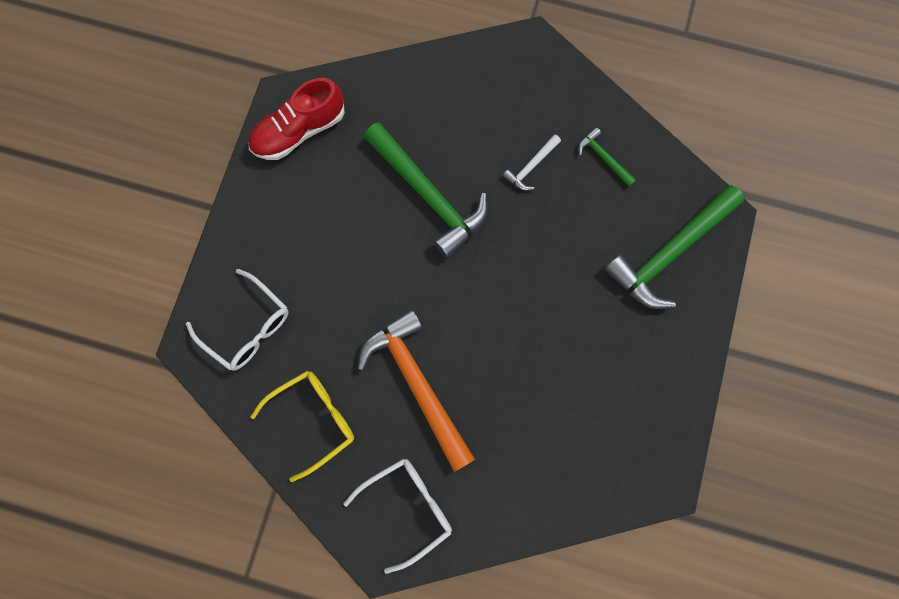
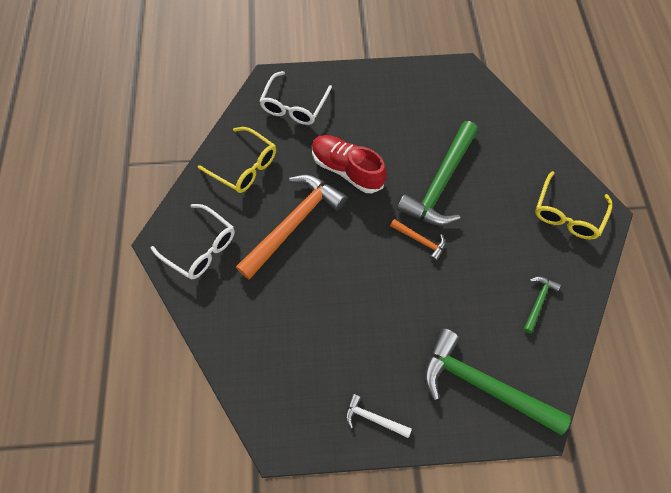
camera: 70 degrees right, 10 degrees down
(299, 131) = (446, 87): red shoe -> red shoe (347, 169)
(492, 248) = (420, 240): none -> orange hammer
(517, 80) = (567, 213): none -> yellow glasses
(531, 166) = (500, 247): white hammer -> white hammer (373, 417)

